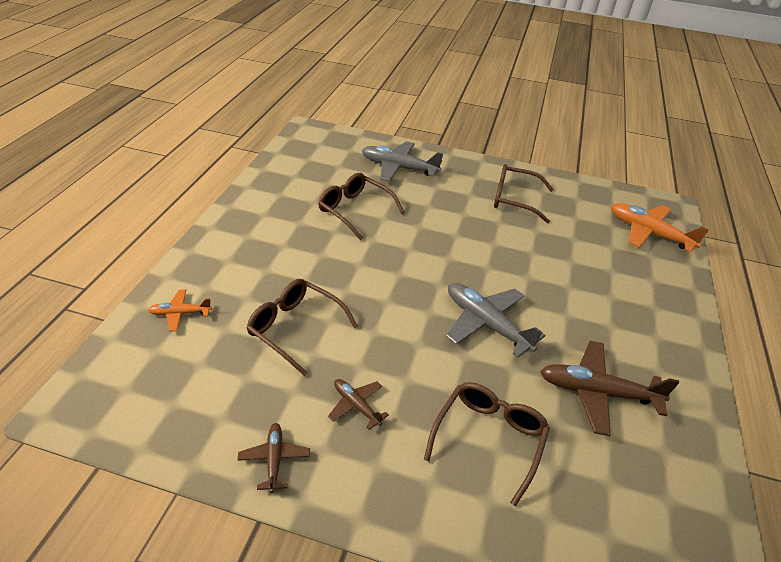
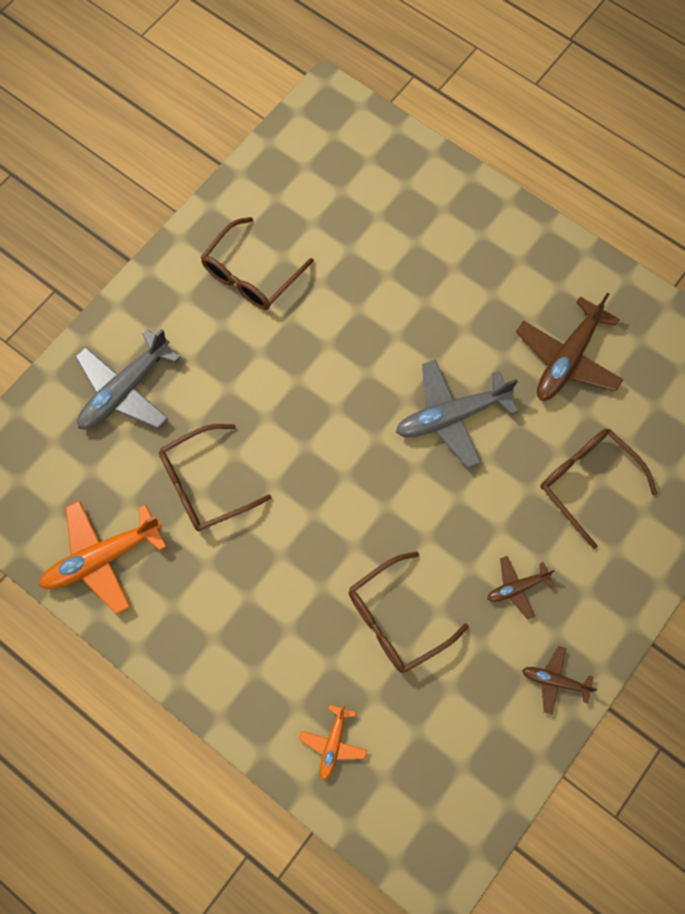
camera: 65 degrees left, 30 degrees up
(648, 233) = (368, 159): orange plane -> orange plane (102, 558)

